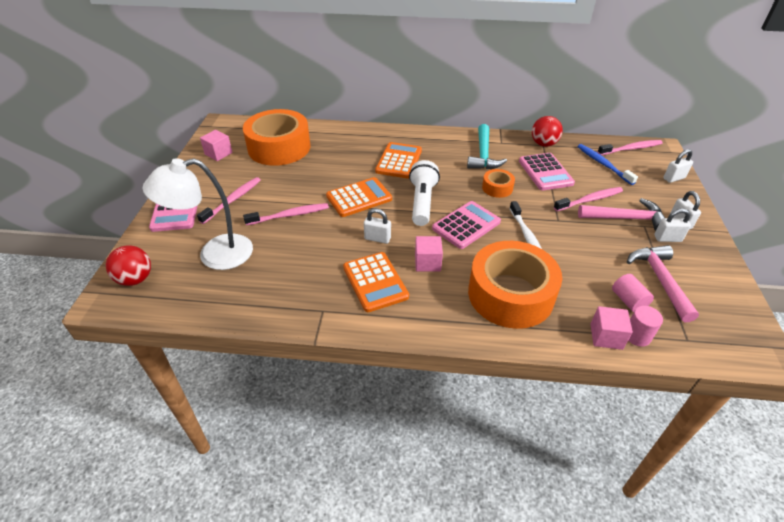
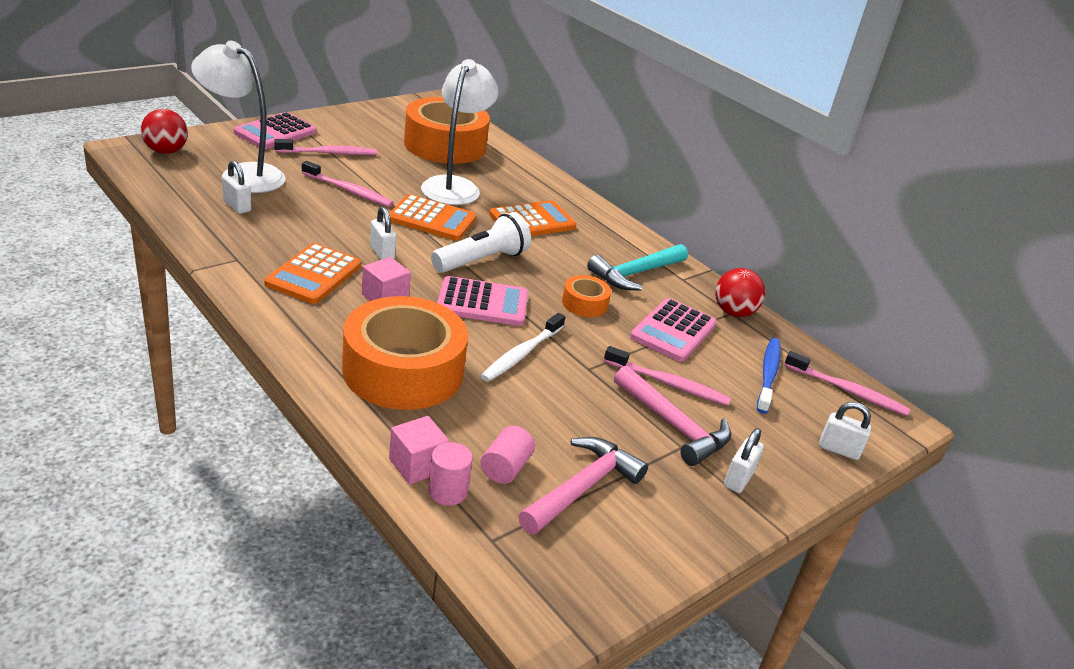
camera: 40 degrees right, 10 degrees down
(218, 153) = (386, 119): pink cube -> none
(330, 169) = (454, 186): none -> white lamp
(667, 238) = (682, 475): white padlock -> white padlock (237, 206)

